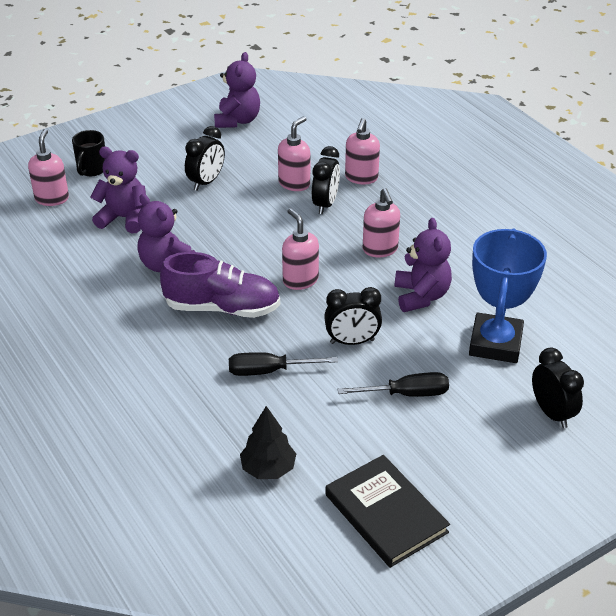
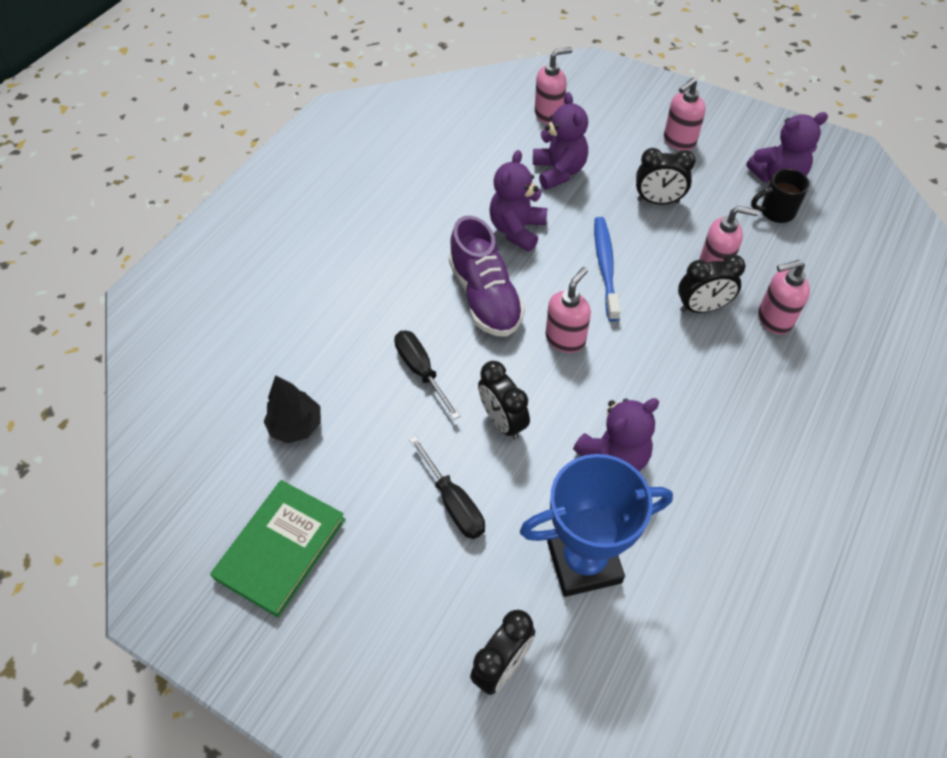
camera: 65 degrees right, 15 degrees up
(91, 169) = (609, 118): black mug -> black mug (776, 212)
(247, 233) = (605, 267): none -> blue toothbrush
(380, 249) = (664, 387): pink soap dispenser -> pink soap dispenser (679, 141)
(385, 513) = (281, 548): black book -> green book

